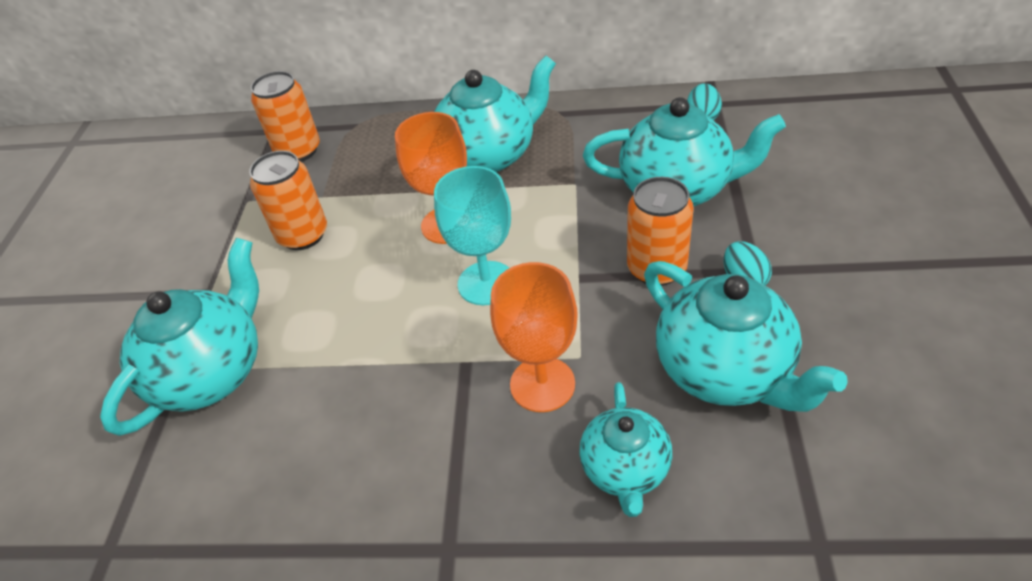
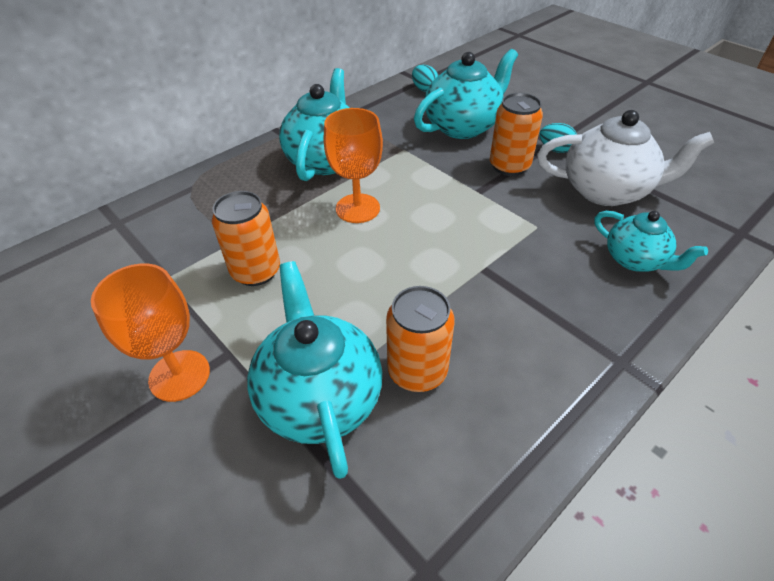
camera: 50 degrees left, 0 degrees up
(298, 151) = (163, 225): orange can -> orange can (417, 371)
(486, 283) = (431, 224): turquoise goblet -> none
(542, 384) = (540, 251): orange goblet -> orange goblet (179, 375)
(725, 371) = (606, 191): turquoise teapot -> white teapot

